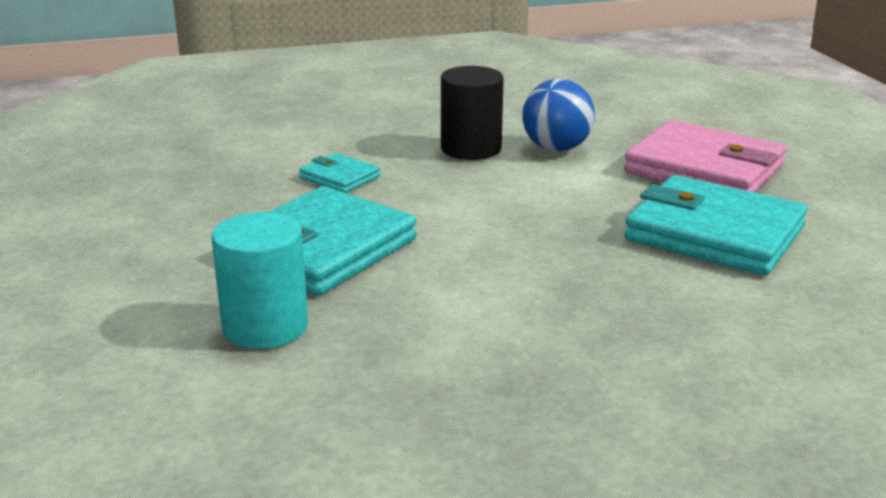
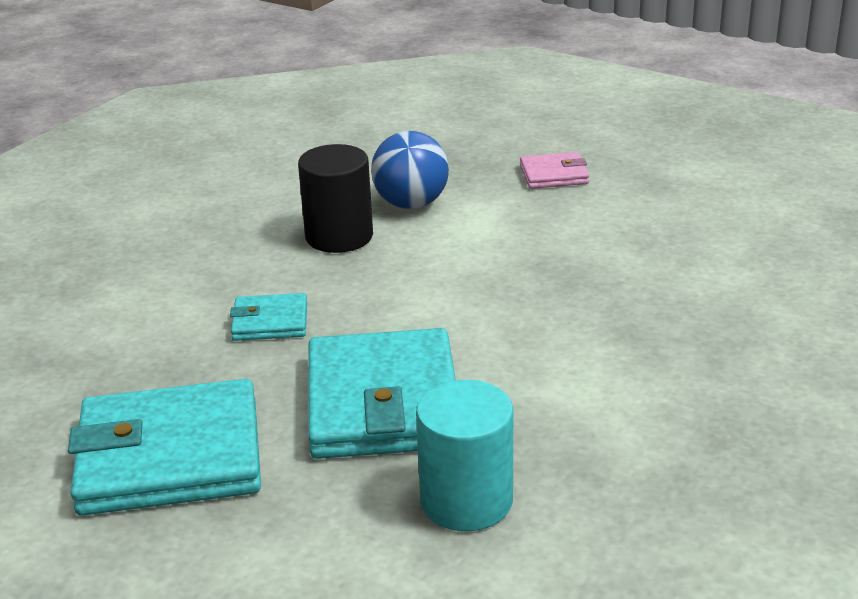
camera: 40 degrees left, 5 degrees up
(704, 169) = (554, 175): pink wallet -> pink wallet, size x0.48
(714, 234) = (648, 233): turquoise wallet -> turquoise wallet (170, 456)

